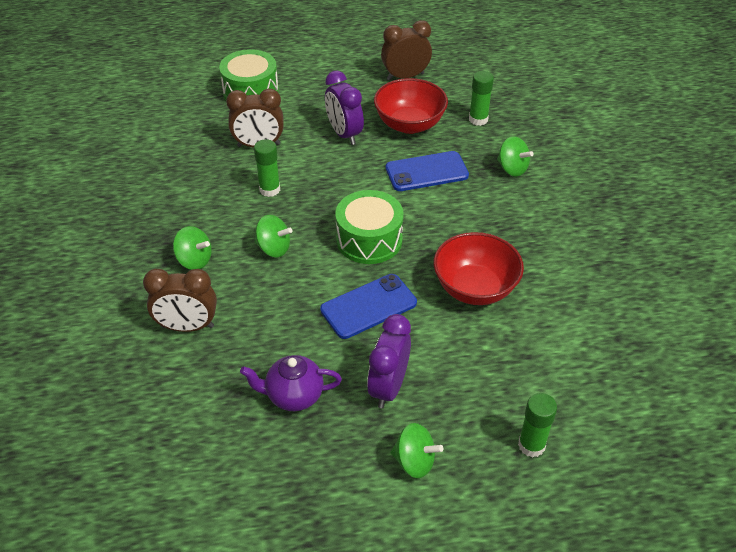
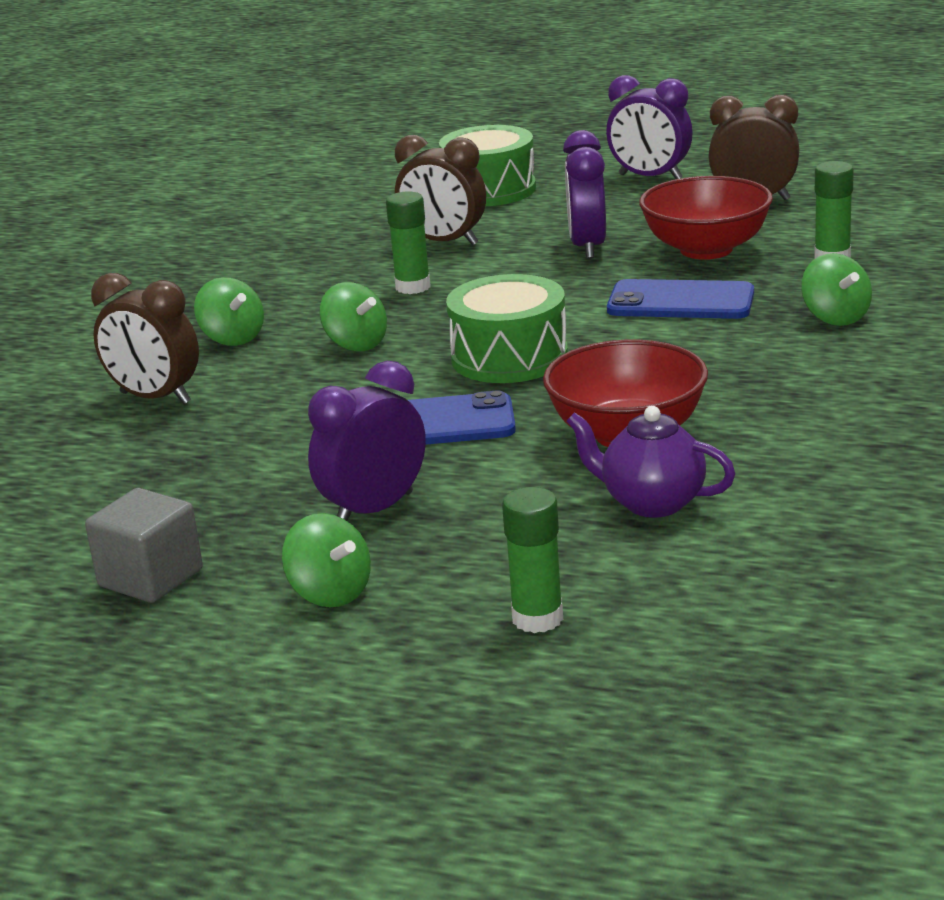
camera: 30 degrees right, 20 degrees down
(293, 396) = (226, 491): purple teapot -> purple teapot (651, 502)
(306, 482) = (151, 578): none -> grey cube
(335, 65) = (650, 177): none -> purple clock

